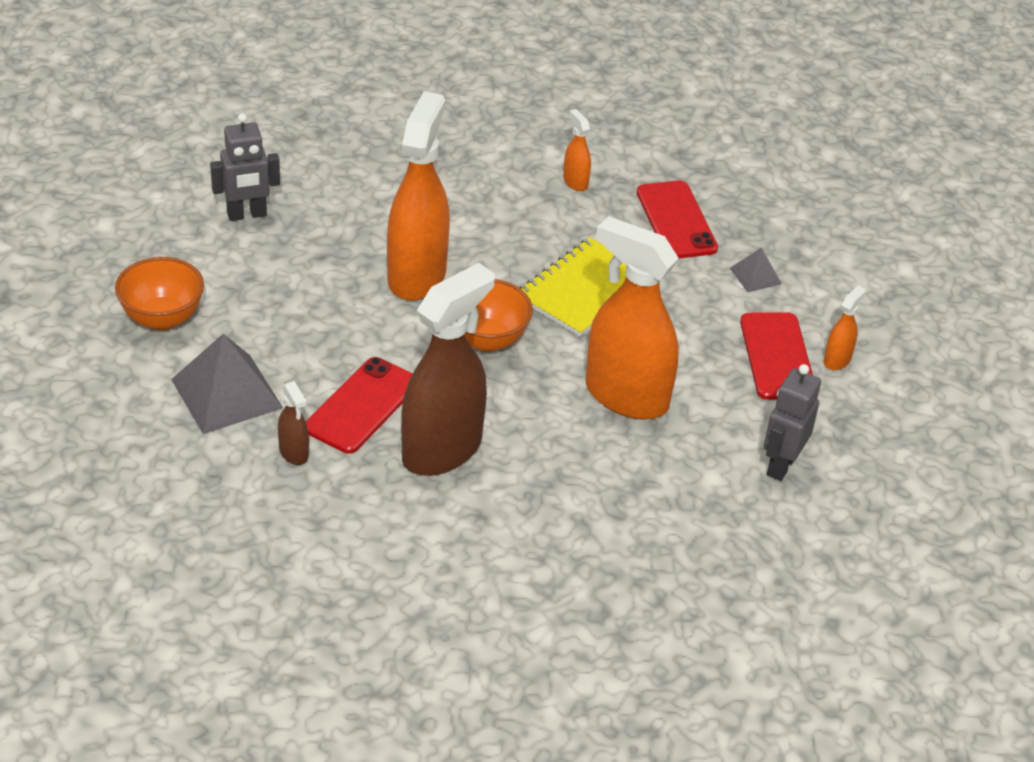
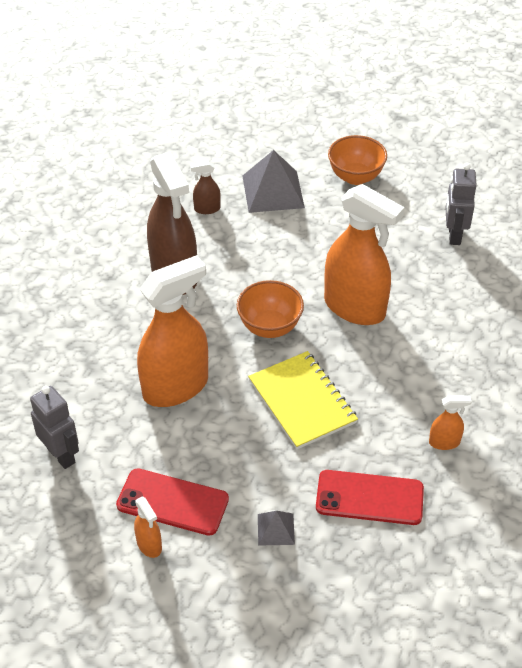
camera: 115 degrees right, 5 degrees up
(362, 406) = (233, 248): red phone -> none

